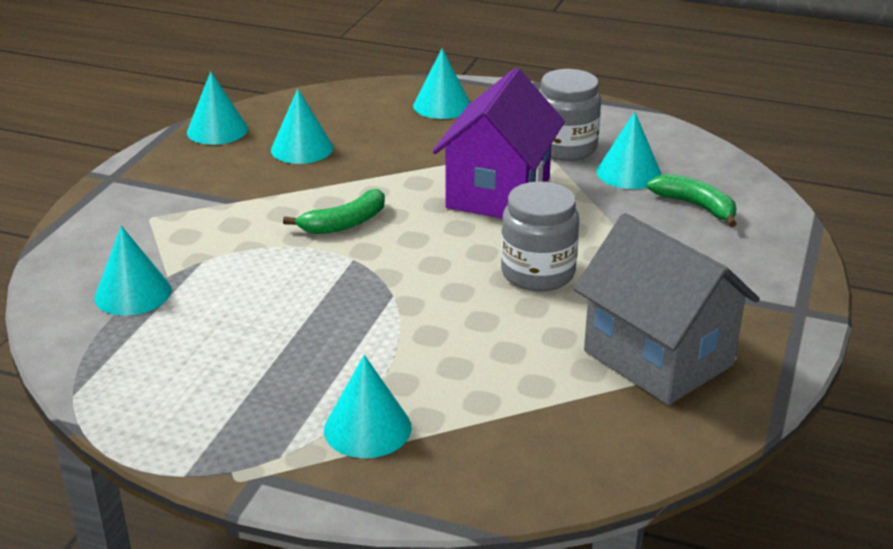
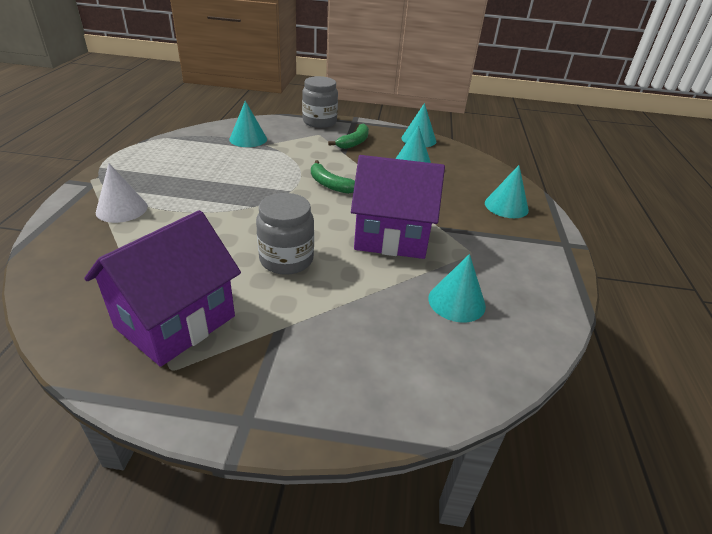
camera: 75 degrees right, 5 degrees up
(367, 428) = (121, 209): turquoise cone -> white cone
(565, 148) = (479, 265): grey jar -> grey jar (319, 122)
(658, 358) = (176, 322): grey house -> purple house
(696, 206) = (417, 345): green banana -> green banana (354, 142)

